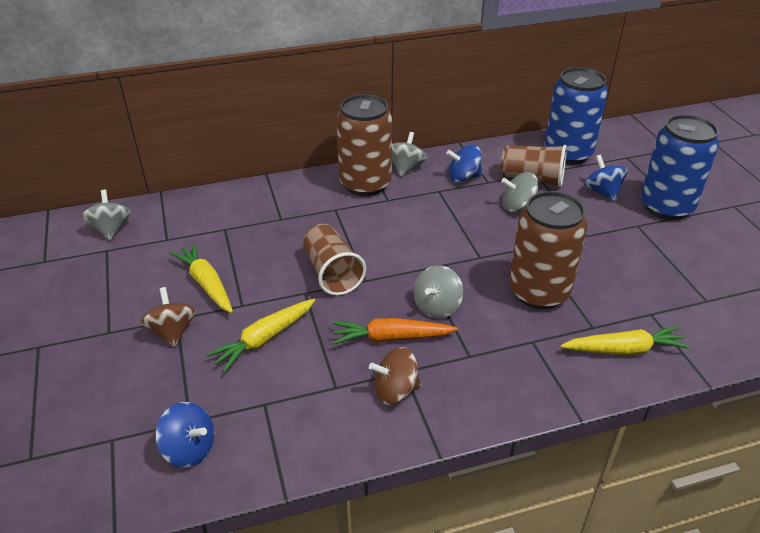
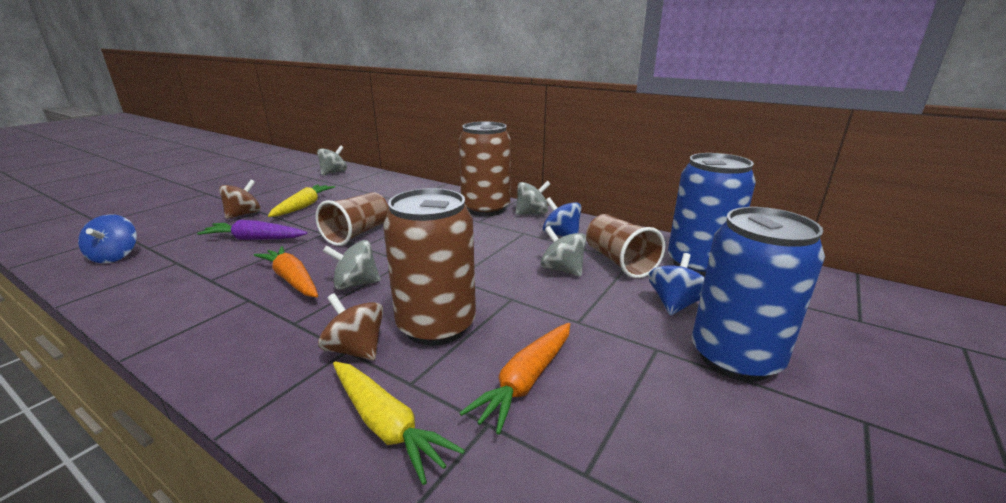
camera: 50 degrees right, 15 degrees down
(264, 339) = (255, 239): yellow carrot -> purple carrot
(395, 391) = (217, 304): brown spinning top -> brown spinning top (356, 349)
(627, 284) = (526, 382): none -> orange carrot

